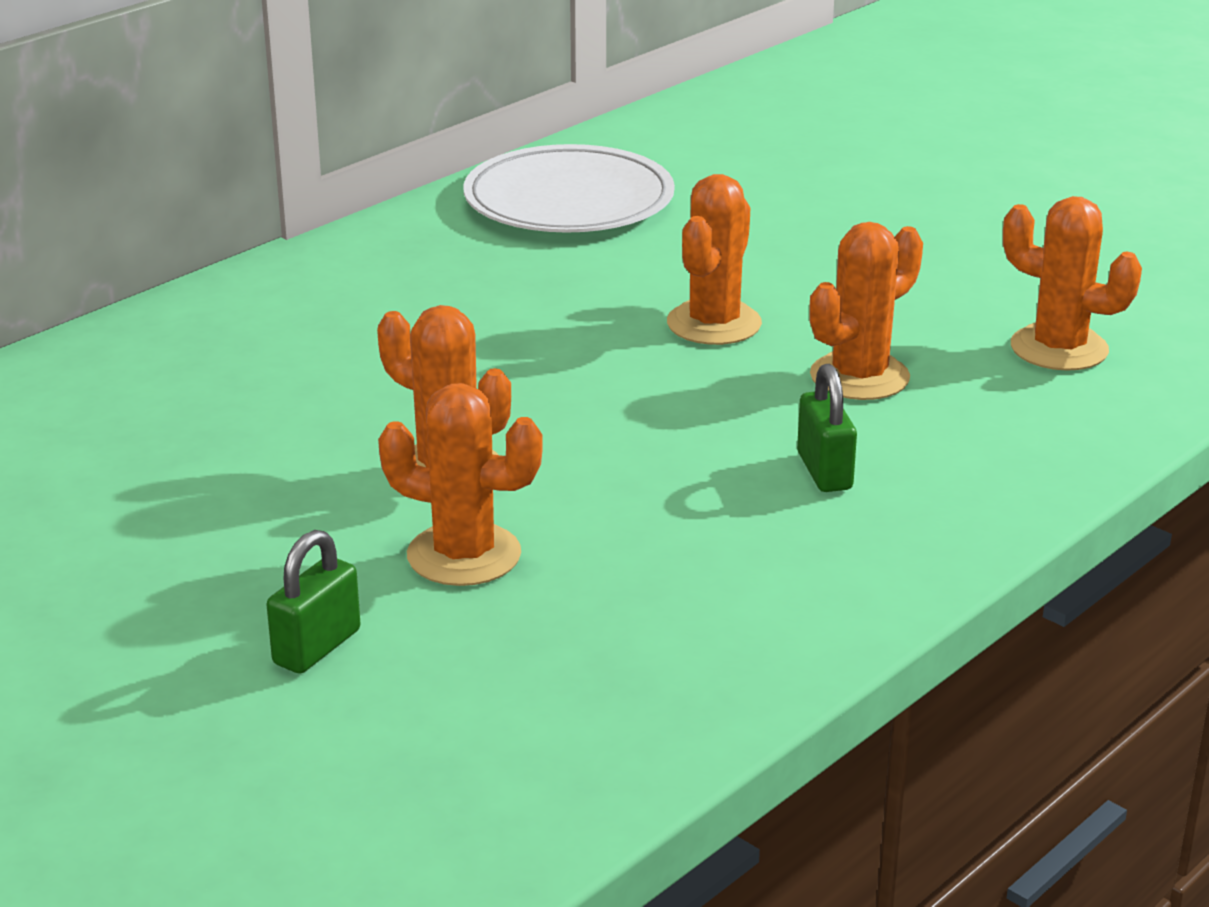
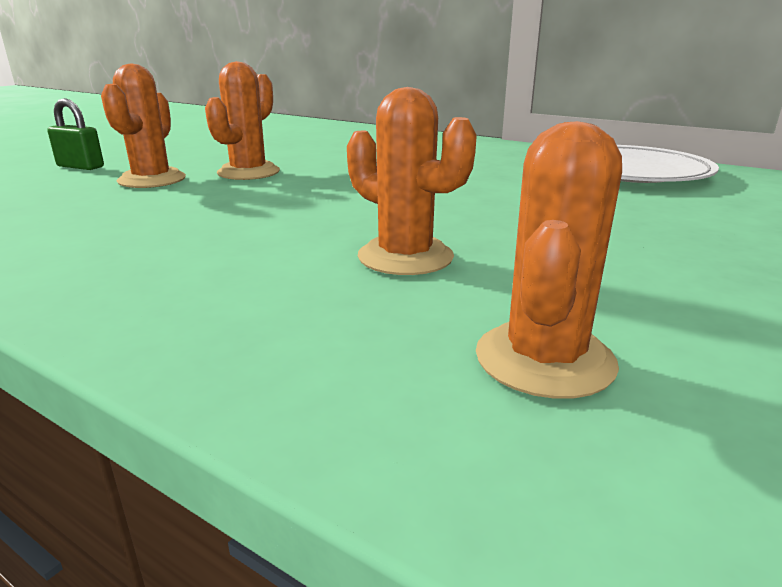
camera: 80 degrees right, 5 degrees down
(714, 324) = (472, 211): orange cactus -> none
(824, 471) = (229, 250): green padlock -> none

